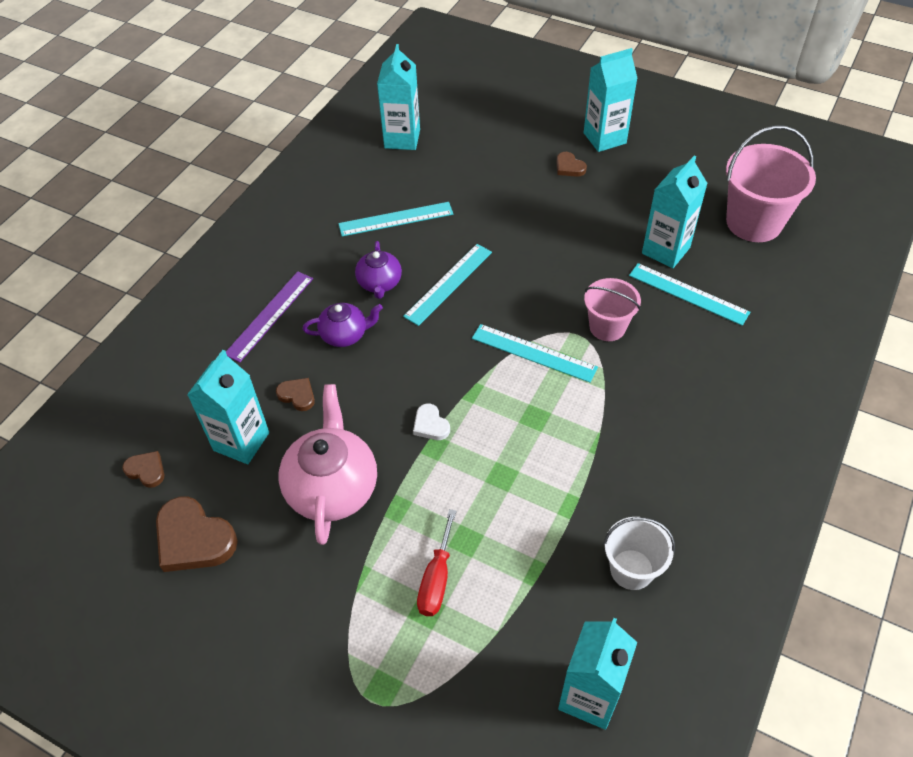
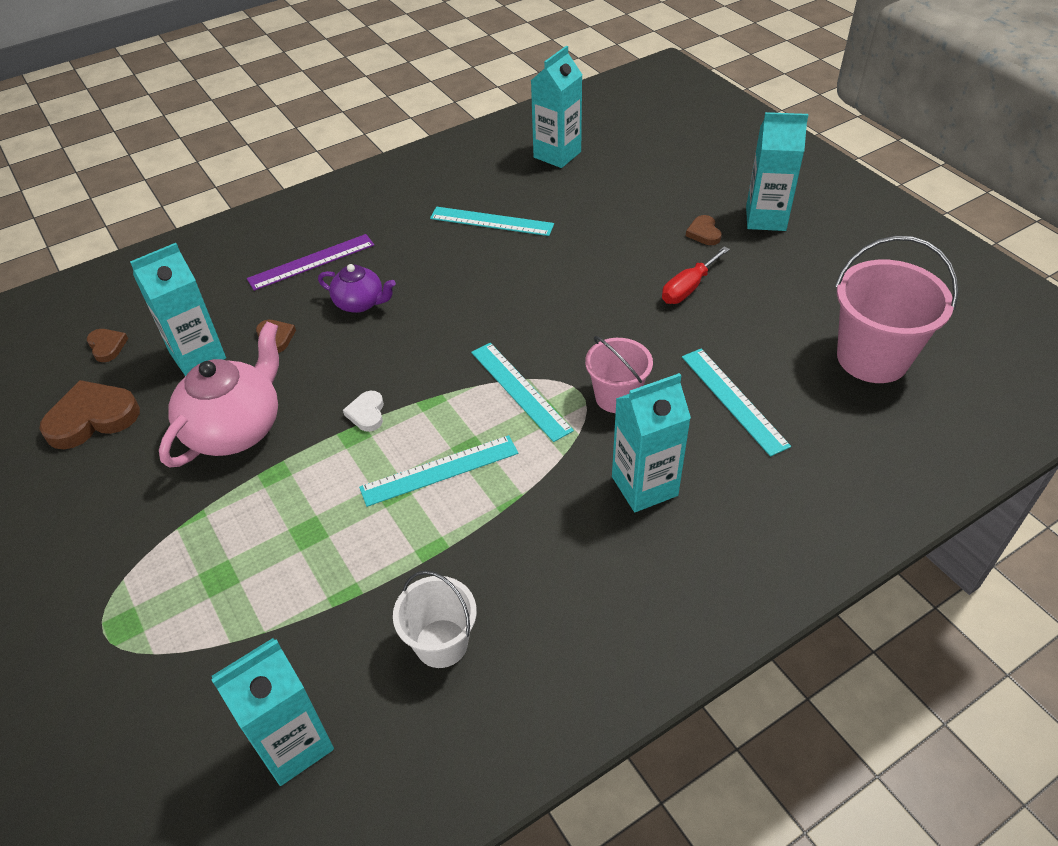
camera: 30 degrees right, 5 degrees down
(194, 539) = (92, 418): brown heart -> brown heart turned 90 degrees clockwise
(380, 283) = (429, 271): purple teapot -> none
(436, 579) = (252, 554): red screwdriver -> red screwdriver (688, 288)
(448, 284) = (492, 295): turquoise ruler -> turquoise ruler (440, 470)
(666, 250) = (743, 348): turquoise carton -> turquoise carton (644, 486)

